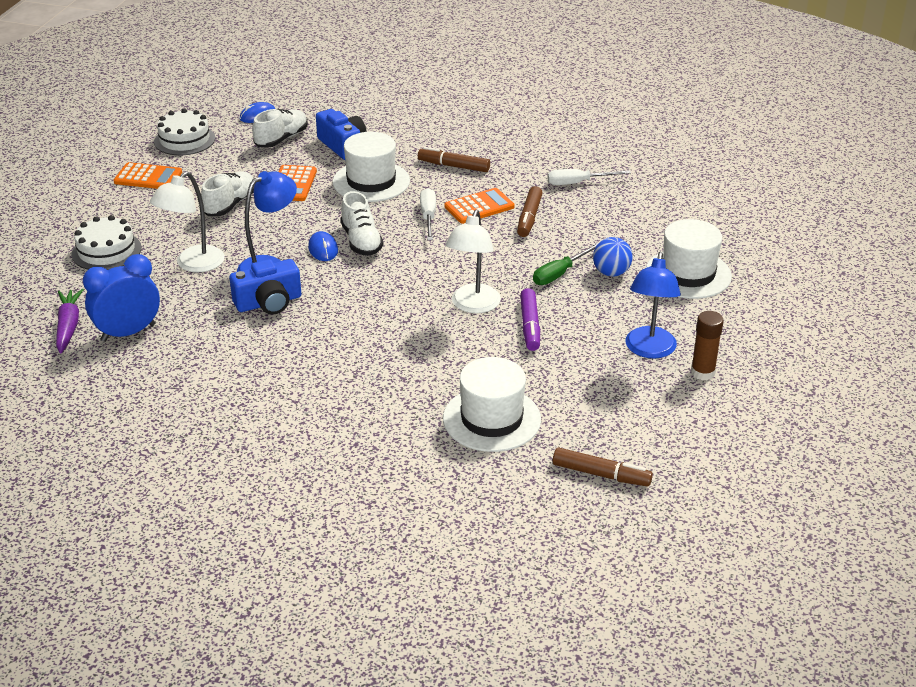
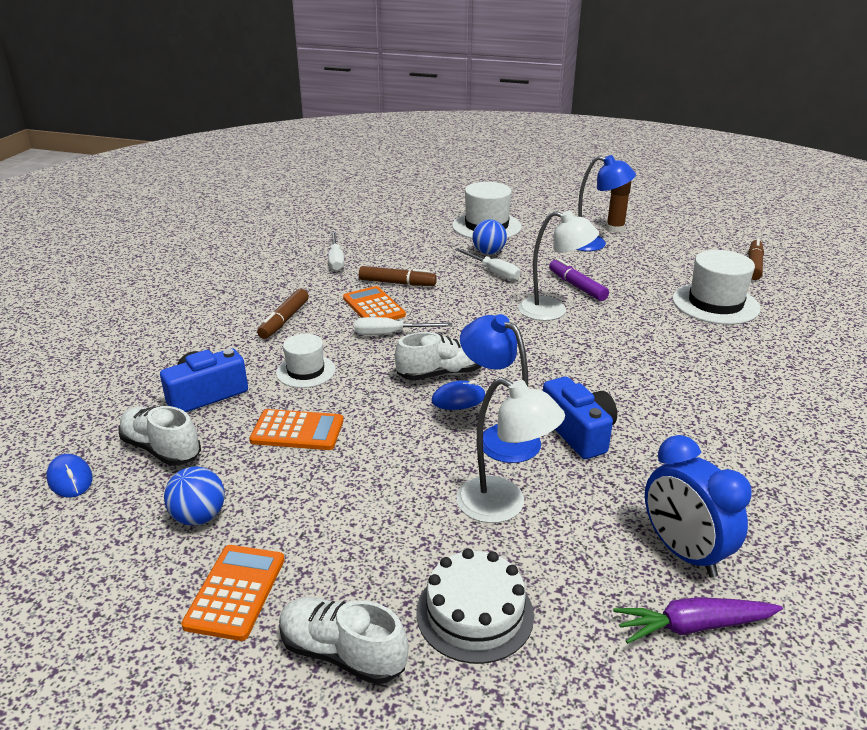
camera: 90 degrees left, 5 degrees down
(184, 140) = (114, 559): white cake -> none
(212, 159) = (199, 517): none -> blue ball
(230, 205) = (343, 484): white shoe -> white shoe (342, 653)
(371, 181) = (305, 371): white hat -> white hat, size x0.61
(530, 326) = (577, 286): purple marker -> purple marker turned 120 degrees counterclockwise
(559, 274) = (493, 272): green screwdriver -> white screwdriver

